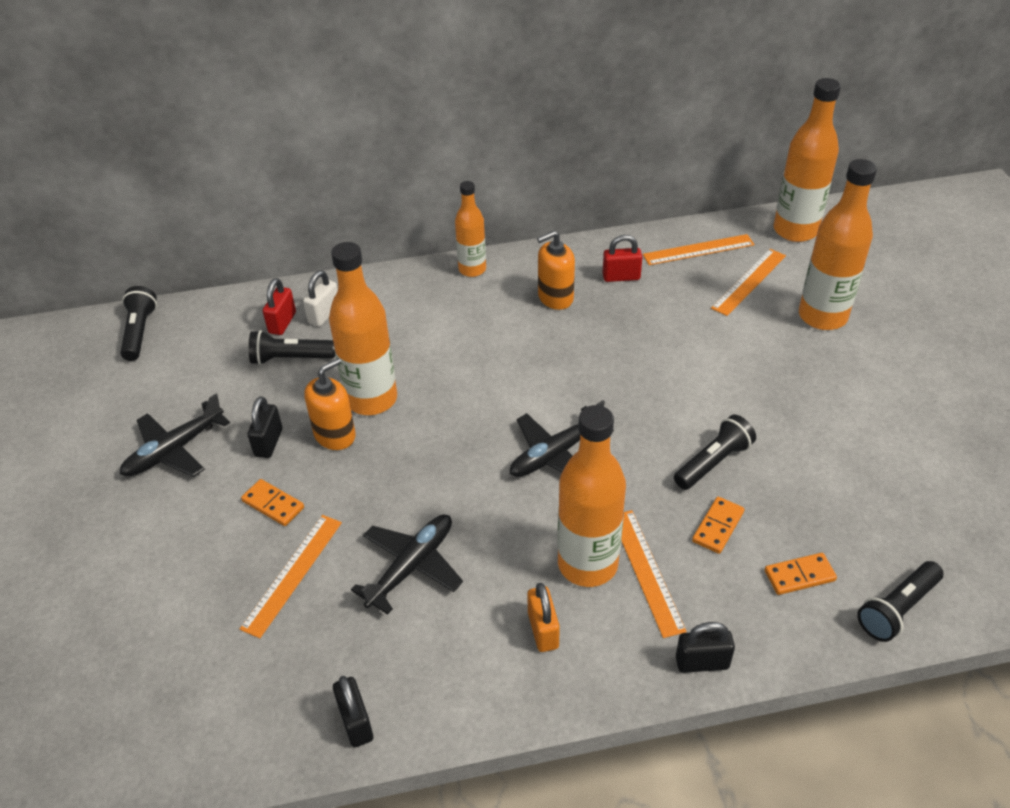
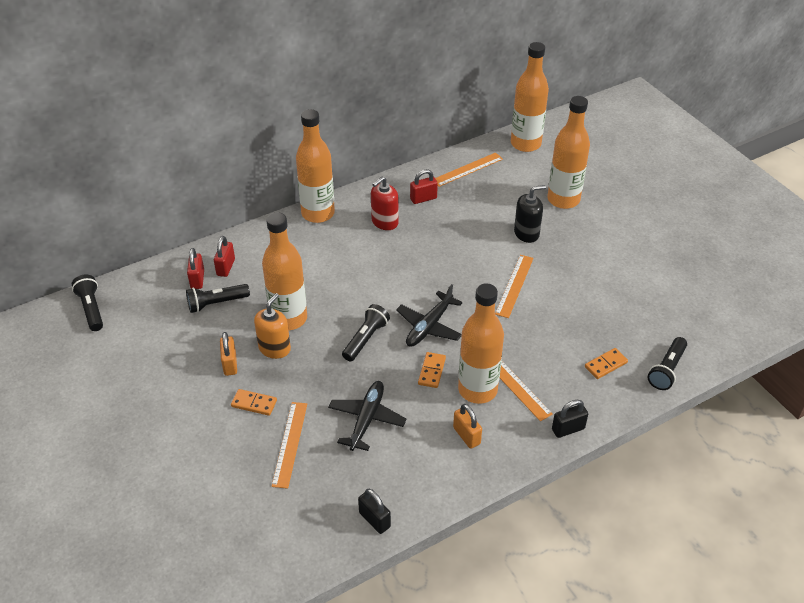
camera: 20 degrees left, 0 degrees up
(175, 450) = (164, 385): black plane -> none
(268, 443) = (230, 364): black padlock -> orange padlock
(324, 315) = (226, 267): white padlock -> red padlock
(472, 269) = (318, 213): orange bottle -> orange bottle, size x1.64
(555, 297) = (384, 222): orange soap dispenser -> red soap dispenser
(713, 462) = (530, 309): black flashlight -> black flashlight (365, 339)
(718, 527) = (547, 347): orange domino -> orange domino (432, 371)
(749, 281) = (509, 185): orange ruler -> orange ruler (514, 285)
(749, 353) = (526, 233): none -> black soap dispenser

